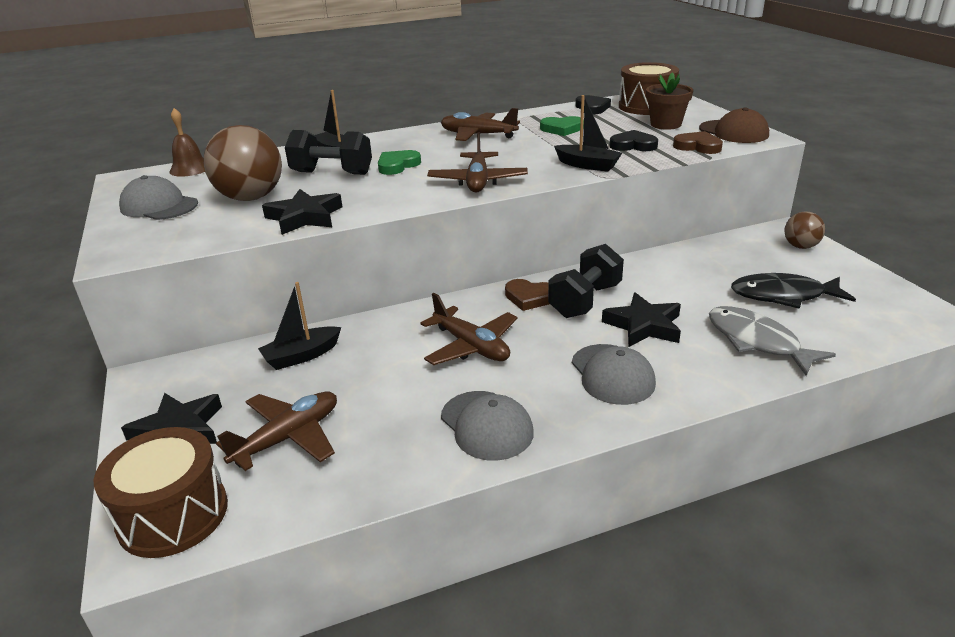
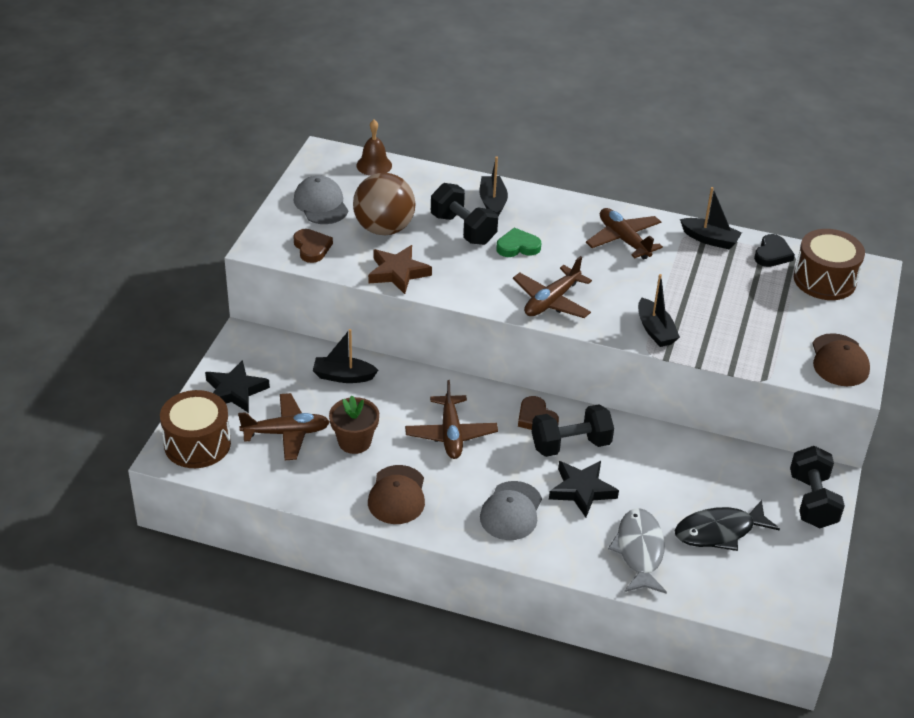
camera: 35 degrees right, 10 degrees up
(304, 217) = (398, 273): black star -> brown star
(486, 425) = (397, 495): grey cap -> brown cap
(539, 115) = (710, 239): none -> black boat
(562, 129) = (702, 271): green heart -> none
(633, 145) = (727, 327): black heart -> none
(665, 124) = (798, 316): brown flower pot -> brown flower pot (354, 442)
(698, 146) = (777, 360): brown heart -> brown heart (312, 248)
(783, 296) = (719, 532): black fish -> black fish turned 60 degrees counterclockwise
(800, 246) = (812, 501): brown ball -> black dumbbell

